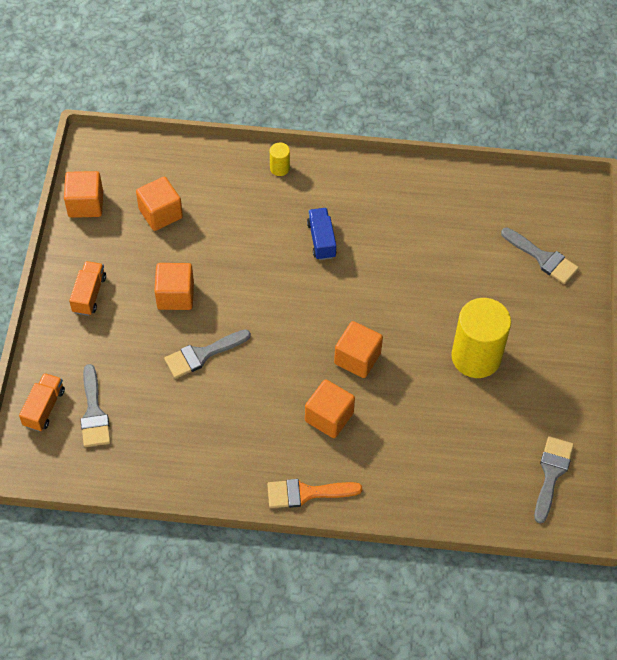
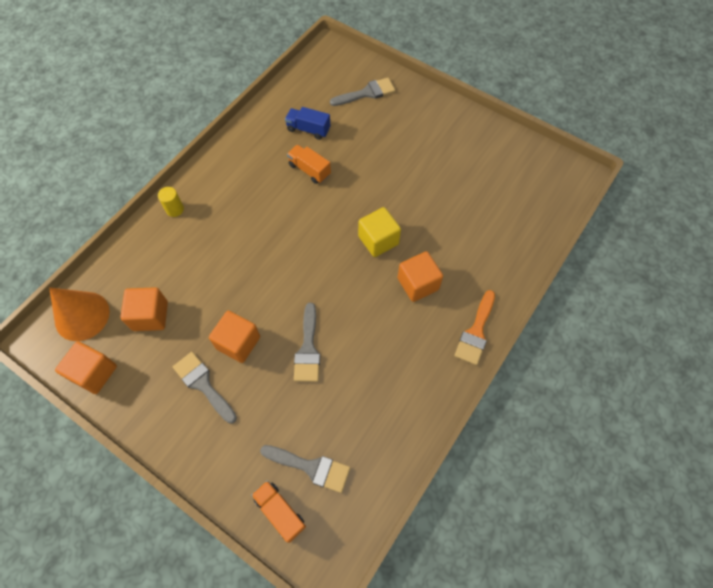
camera: 60 degrees left, 5 degrees up
(89, 294) = (189, 414): orange truck -> orange truck (309, 170)
(130, 163) = (82, 316): none -> orange cone
(321, 240) = (260, 213): blue truck -> blue truck (308, 129)
(357, 358) = (378, 240): orange cube -> yellow cube
(476, 357) = (421, 167): yellow cylinder -> none
(551, 474) = (535, 171): grey brush -> grey brush (203, 384)

